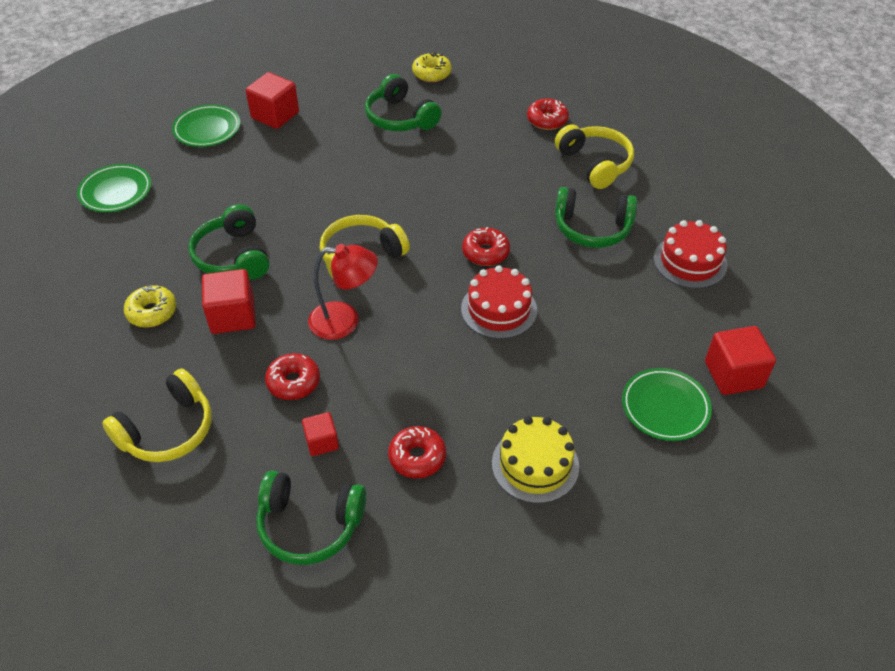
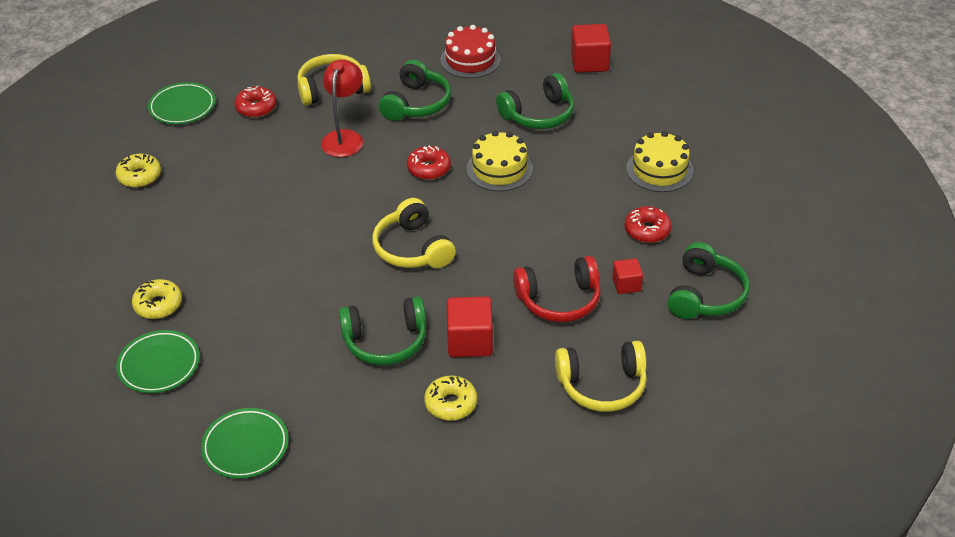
camera: 80 degrees left, 5 degrees down
(168, 430) = (602, 385): yellow headphones -> yellow headphones turned 120 degrees clockwise
(275, 115) = (158, 305): red cube -> yellow donut
(293, 382) = (559, 300): red donut -> red headphones
(345, 321) = (493, 264): red lamp -> red lamp (344, 137)
(400, 118) = (208, 206): green headphones -> green headphones (538, 114)
(499, 309) = (499, 169): red cake -> yellow cake
(665, 407) = (615, 99): green plate -> green plate (182, 107)

